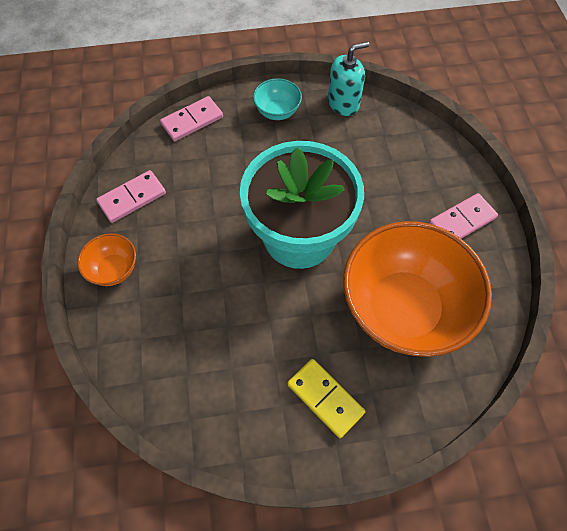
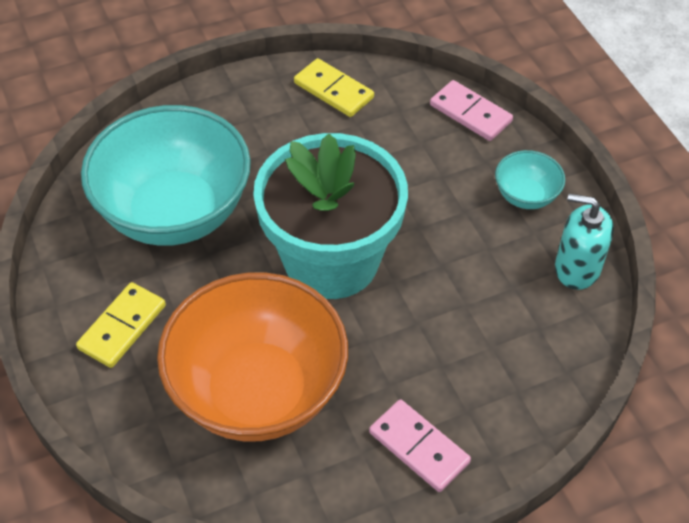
camera: 75 degrees right, 10 degrees down
(114, 269) = (236, 102): orange bowl -> none
(132, 198) = (333, 91): pink domino -> yellow domino
(218, 338) = (174, 212): none -> turquoise bowl
(343, 103) = (577, 268): turquoise soap dispenser -> turquoise soap dispenser turned 150 degrees clockwise

